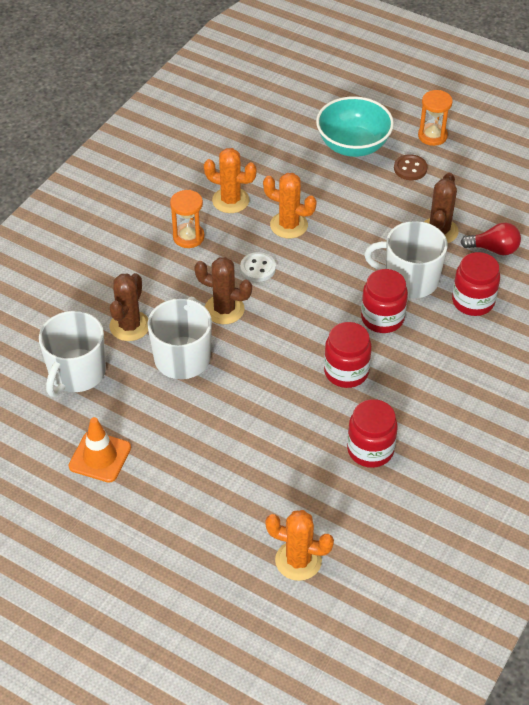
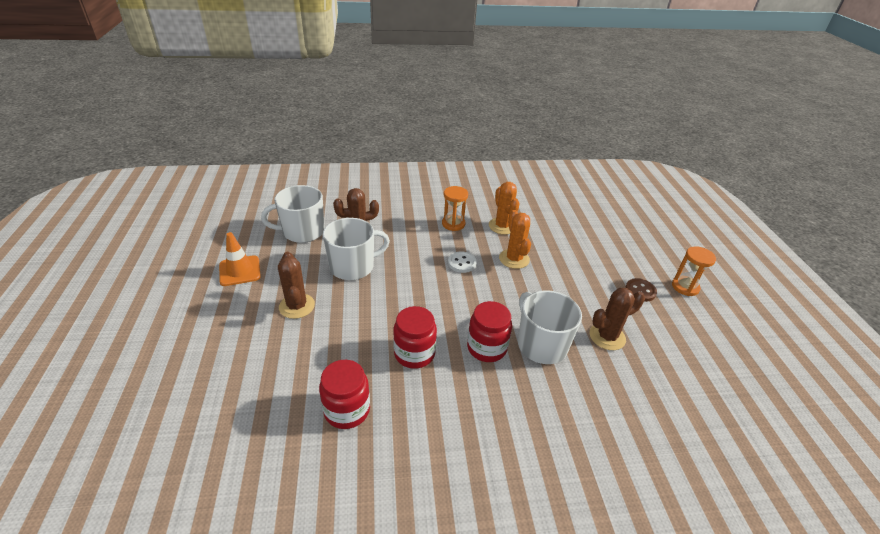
camera: 50 degrees right, 10 degrees down
(224, 309) = (411, 265): brown cactus -> brown cactus (297, 306)
(298, 560) = (197, 422): orange cactus -> none
(353, 145) = (618, 254): turquoise bowl -> none
(473, 301) = (565, 396): red jar -> none
(493, 249) = (634, 381): red light bulb -> none

